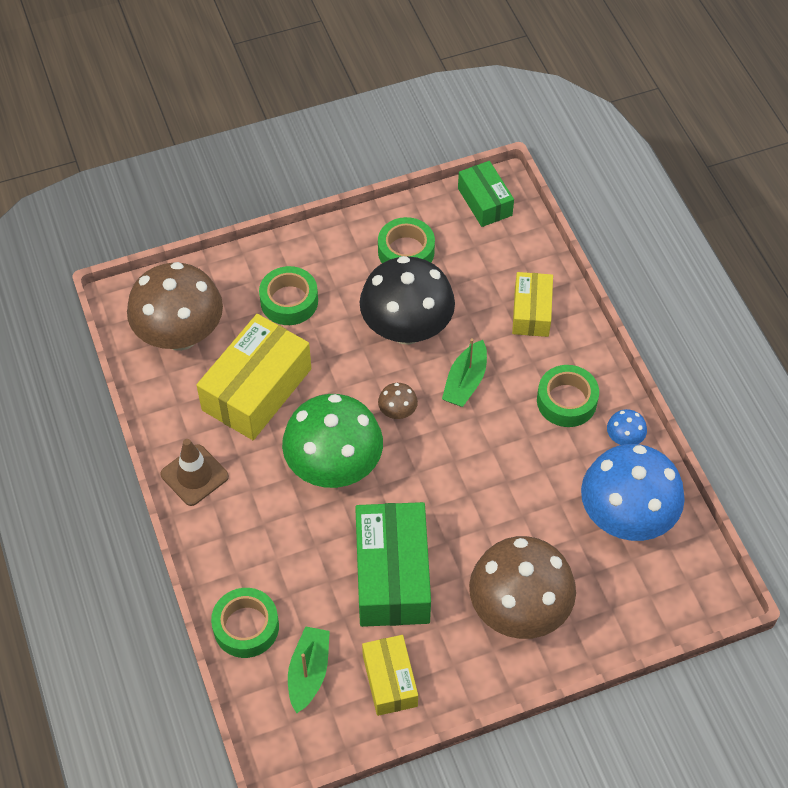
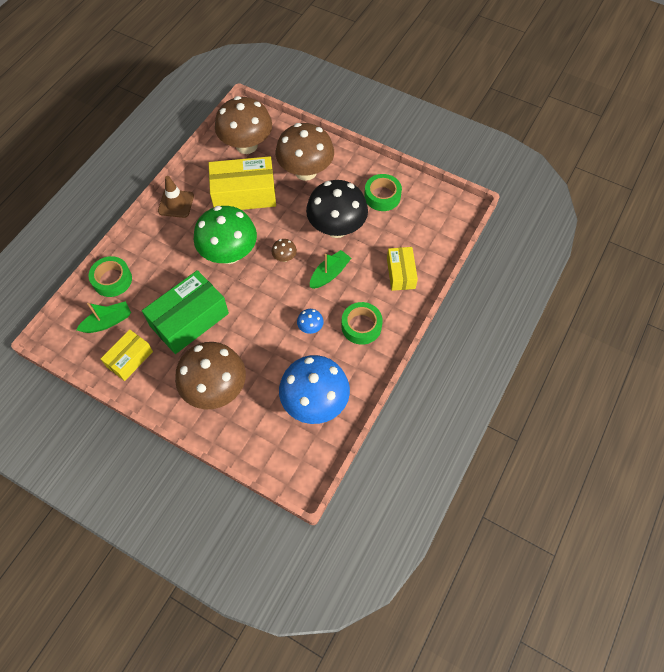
camera: 50 degrees right, 5 degrees up
(289, 301) = (305, 171): green tape -> brown mushroom
(465, 382) = (329, 274): green boat -> green boat turned 150 degrees clockwise
(484, 202) = (447, 207): green box -> none
(531, 312) = (401, 273): yellow box -> yellow box turned 60 degrees counterclockwise
(624, 438) = (363, 369): blue mushroom -> blue mushroom (310, 327)

